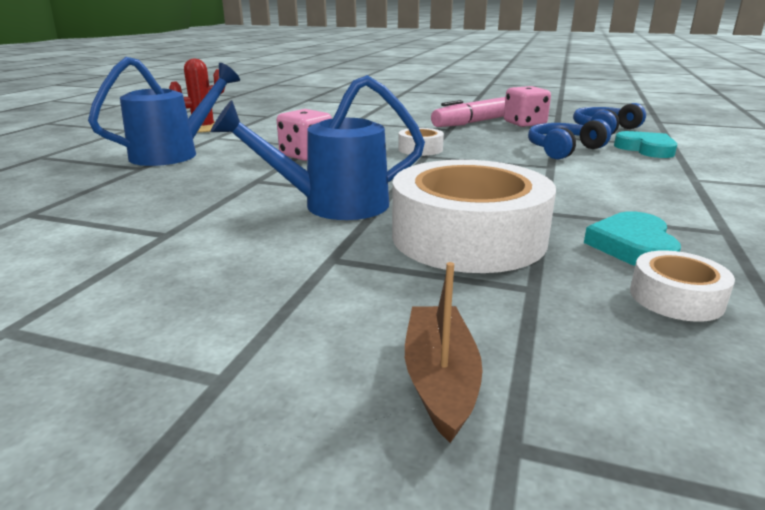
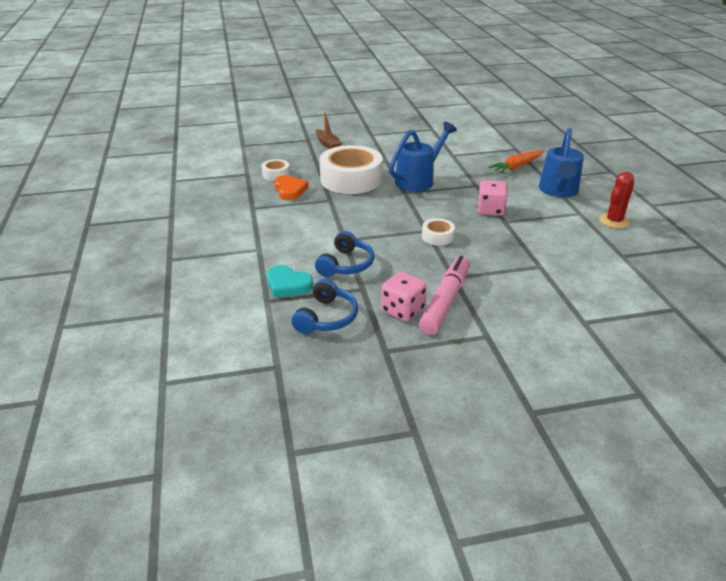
camera: 150 degrees right, 10 degrees up
(127, 188) = (516, 166): none -> orange carrot
(633, 246) = (290, 190): turquoise heart -> orange heart

